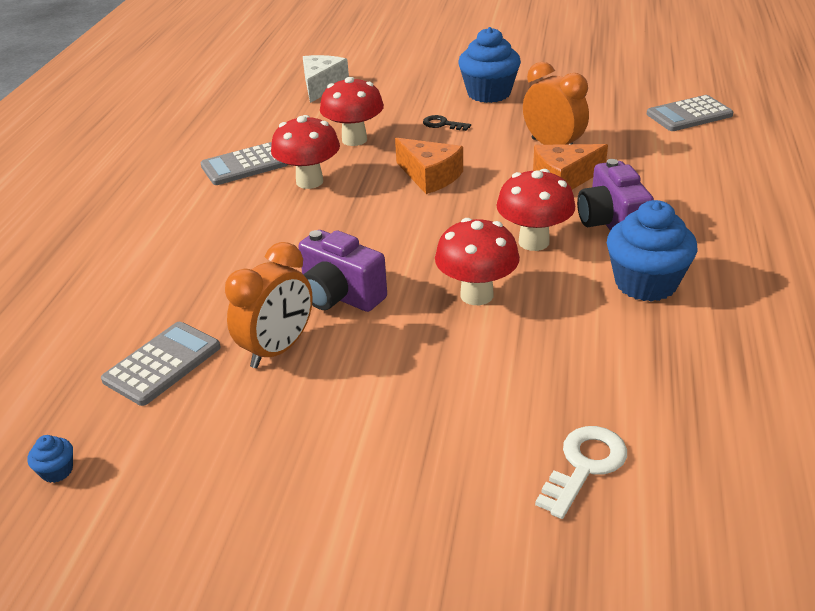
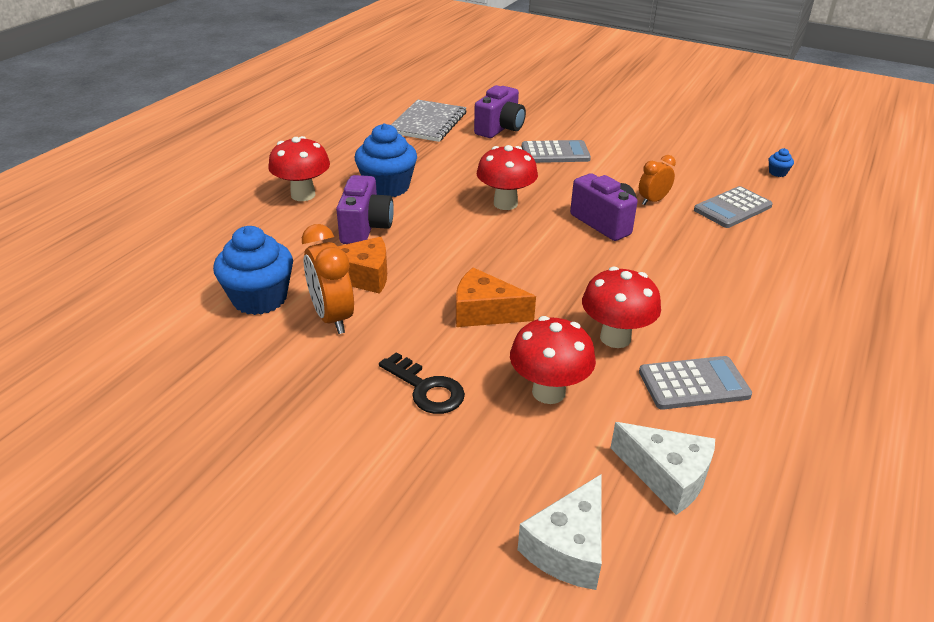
camera: 165 degrees left, 0 degrees up
(267, 119) = (667, 476): none -> white cheese
(278, 349) = (653, 201): orange clock -> orange clock, size x0.62
(430, 176) = (485, 312): orange cheese -> orange cheese turned 45 degrees counterclockwise
(442, 124) = (426, 389): black key -> black key, size x1.54
(489, 93) = (324, 437): blue cupcake -> blue cupcake (260, 298)
(533, 242) = (437, 228): red mushroom -> red mushroom (303, 195)
(584, 466) = (500, 129): white key -> purple camera
(689, 115) = (145, 322): grey calculator -> grey calculator (555, 153)
(727, 445) = (428, 123): none -> grey notebook

